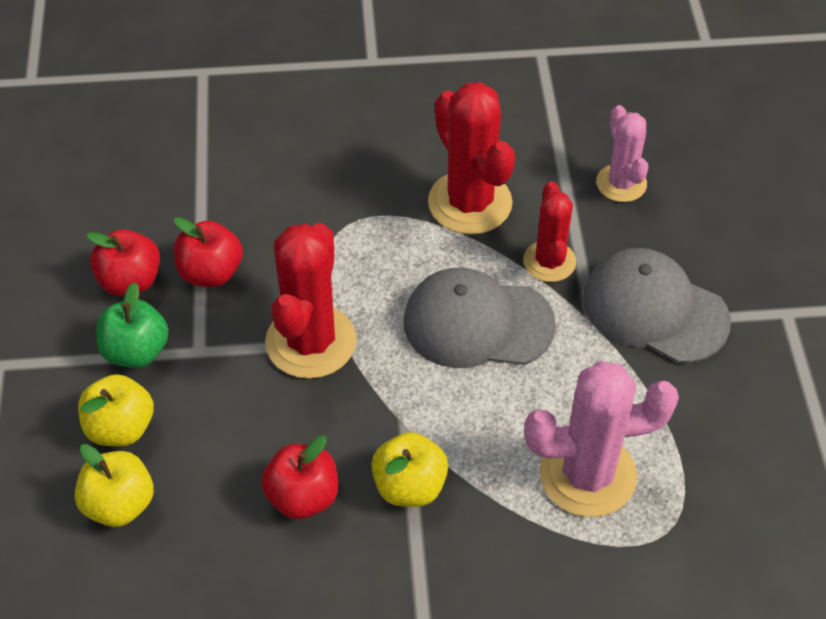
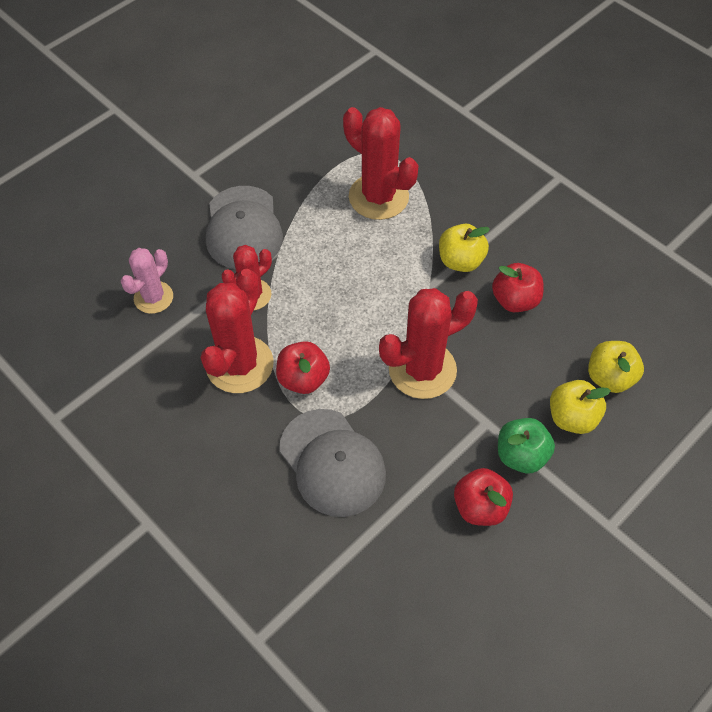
camera: 130 degrees left, 5 degrees up
(211, 272) = (428, 465): red apple -> red apple (303, 379)
(477, 323) = (330, 300): grey cap -> grey cap (332, 463)
(587, 475) = (378, 197): pink cactus -> red cactus

